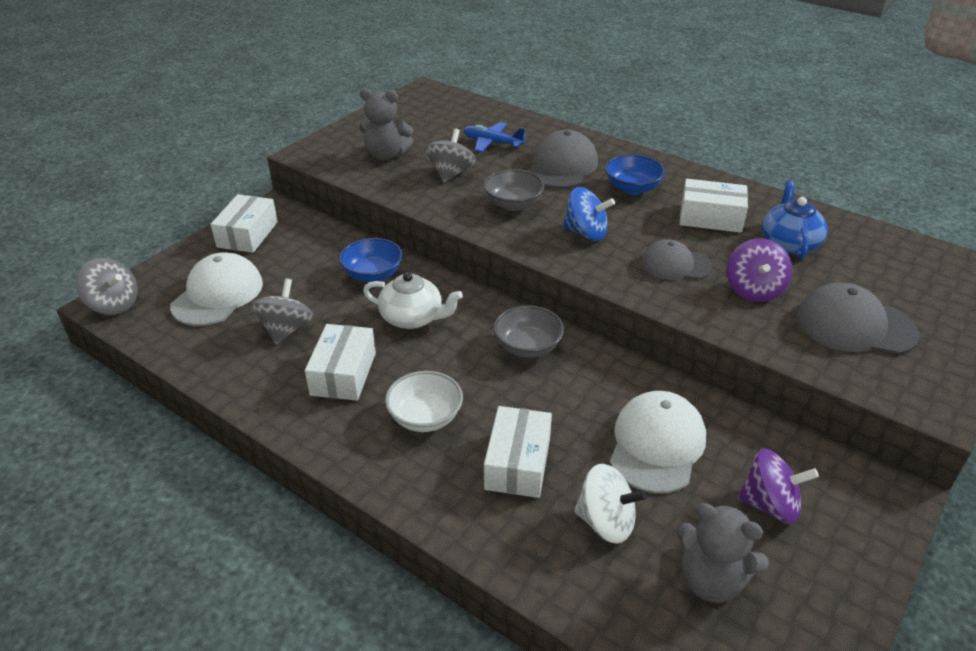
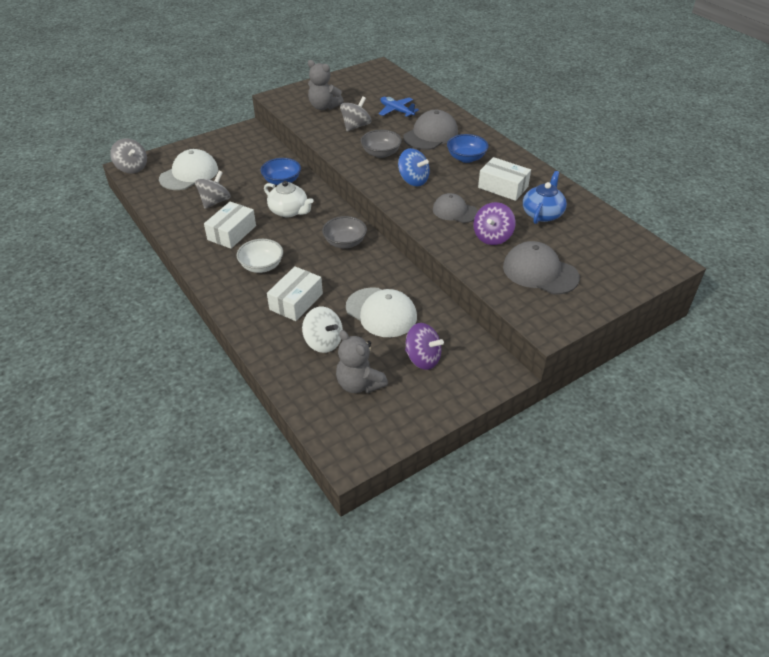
camera: 20 degrees right, 5 degrees up
(247, 234) = (224, 142): white box -> none
(656, 445) = (381, 312): white cap -> white cap turned 90 degrees clockwise

